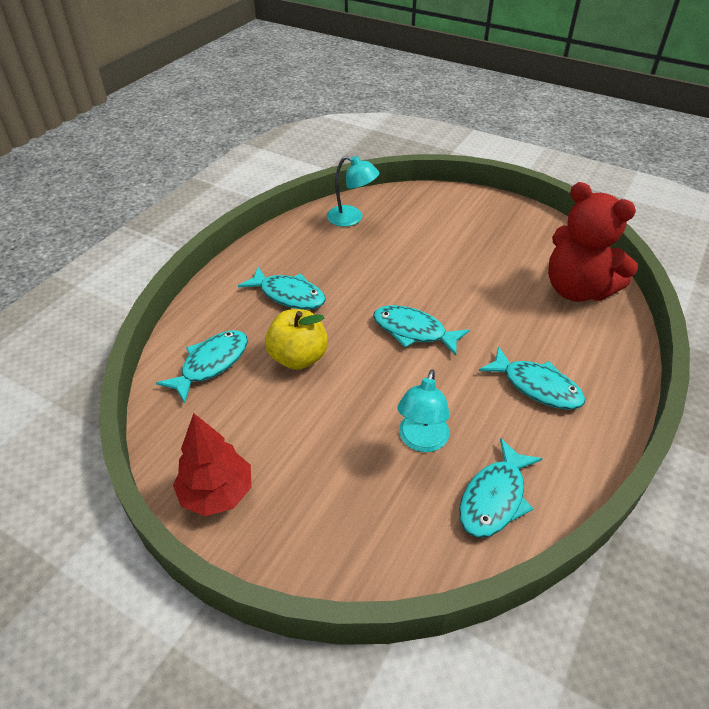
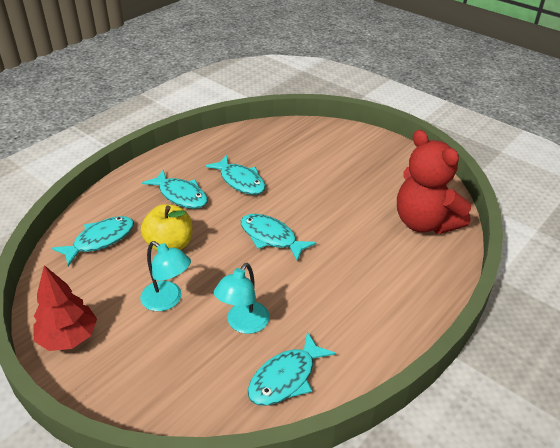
camera: 10 degrees right, 5 degrees down
(352, 218) = (255, 141): turquoise lamp -> turquoise lamp (167, 300)
(536, 386) = (357, 296): turquoise fish -> turquoise fish (240, 181)

